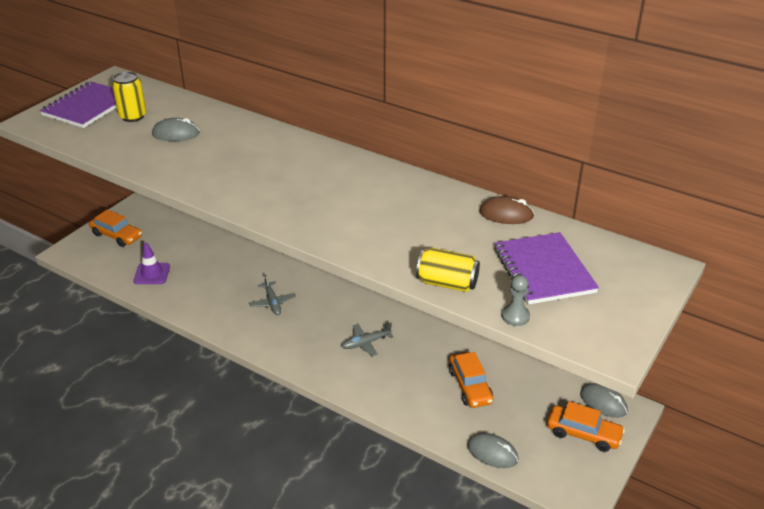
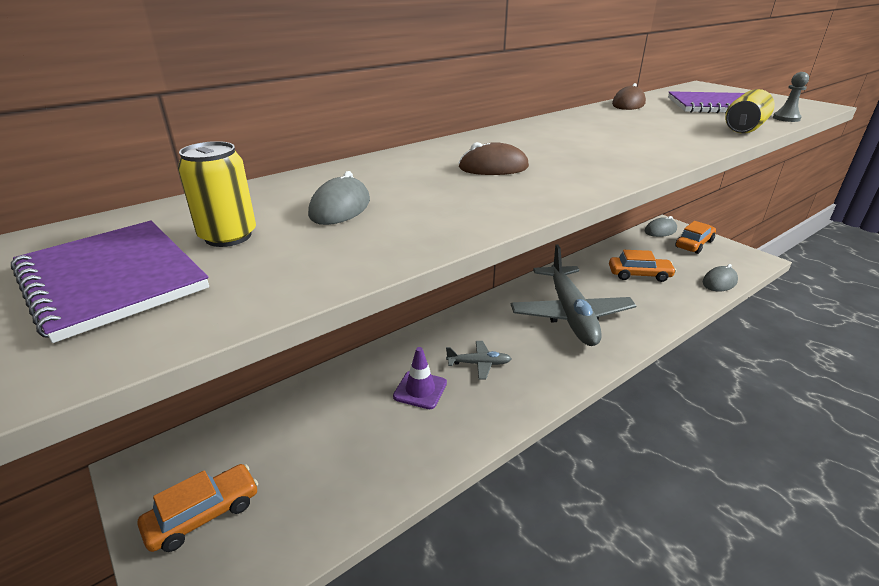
camera: 70 degrees left, 5 degrees down
(152, 274) = (349, 476): purple traffic cone -> purple traffic cone (420, 390)
(264, 168) = (493, 167): none -> brown mouse
(366, 343) = (570, 314): grey plane -> grey plane, size x2.38

